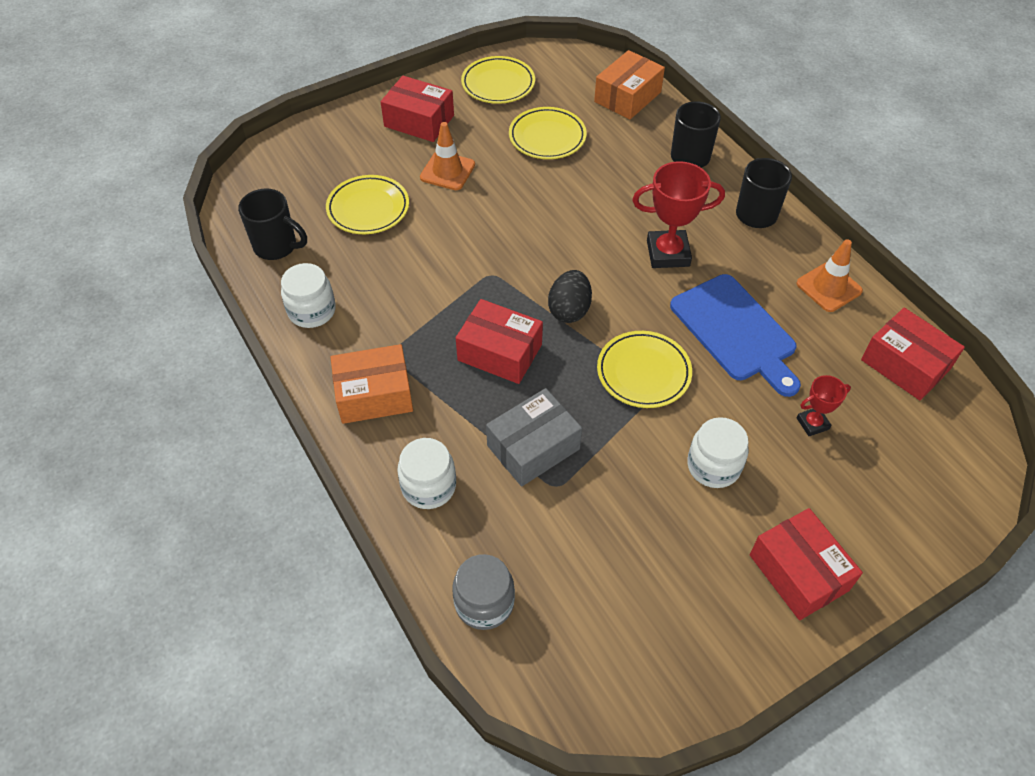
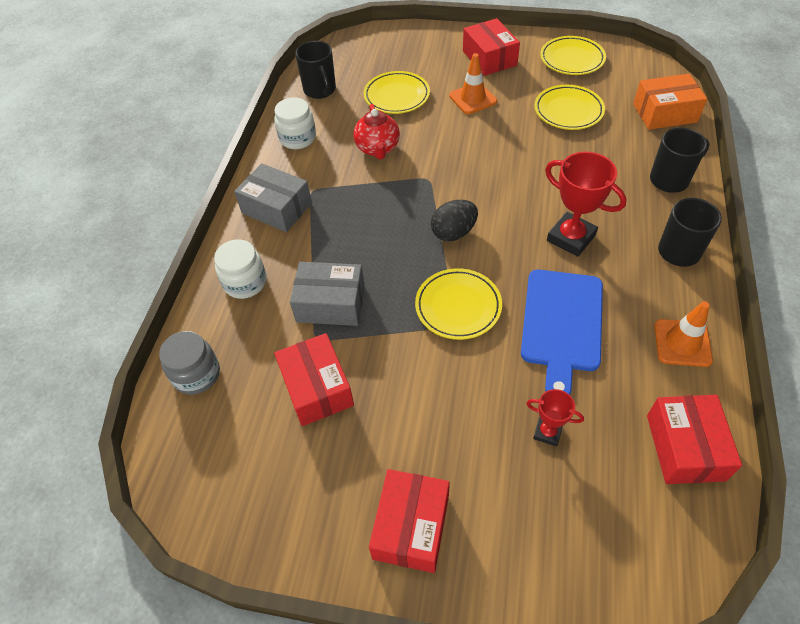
camera: 45 degrees right, 0 degrees up
(374, 394) = (277, 208): orange box -> grey box
(410, 273) = (378, 149): none -> red teapot
(499, 352) = (377, 231): red box -> red box (317, 388)
(713, 466) = (435, 404): white jar -> none

